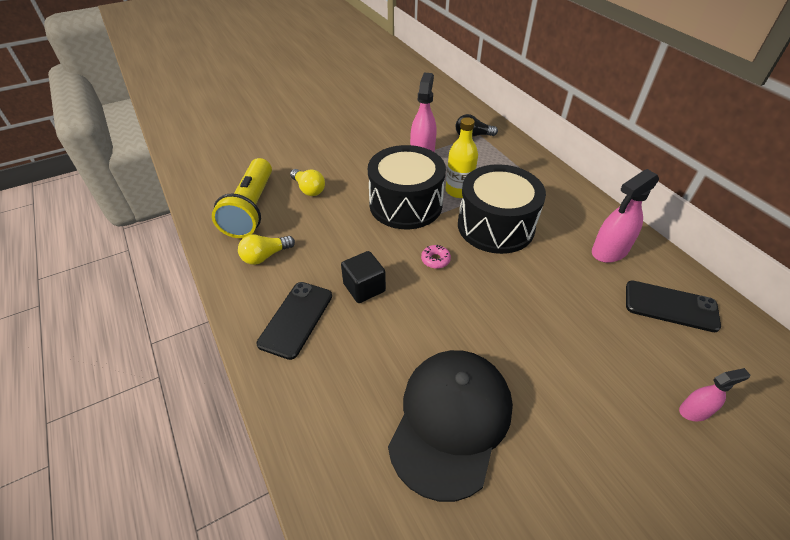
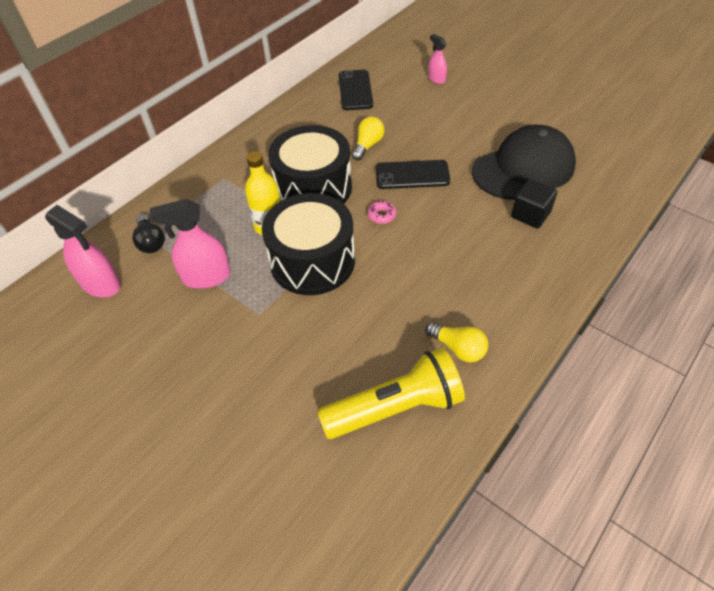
camera: 110 degrees left, 5 degrees up
(296, 319) = (512, 283): black phone -> black phone (412, 175)
(309, 189) = (327, 363): yellow light bulb -> yellow light bulb (367, 145)
(364, 287) = (445, 251): black cube -> black cube (530, 215)
(451, 421) = (523, 168): black cap -> black cap turned 150 degrees clockwise
(609, 251) = (311, 121): pink spray bottle -> pink spray bottle (101, 284)

